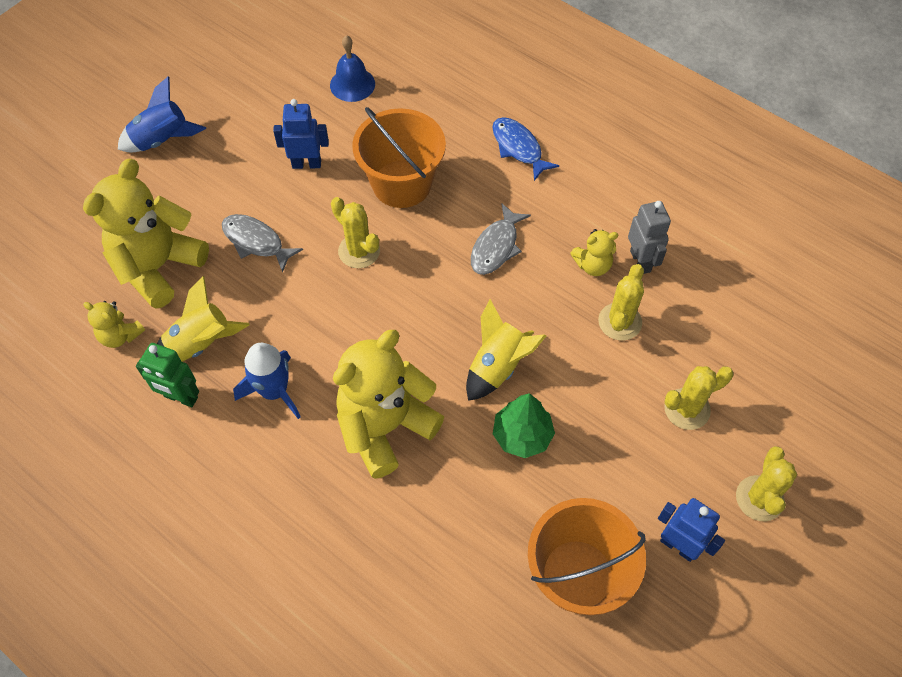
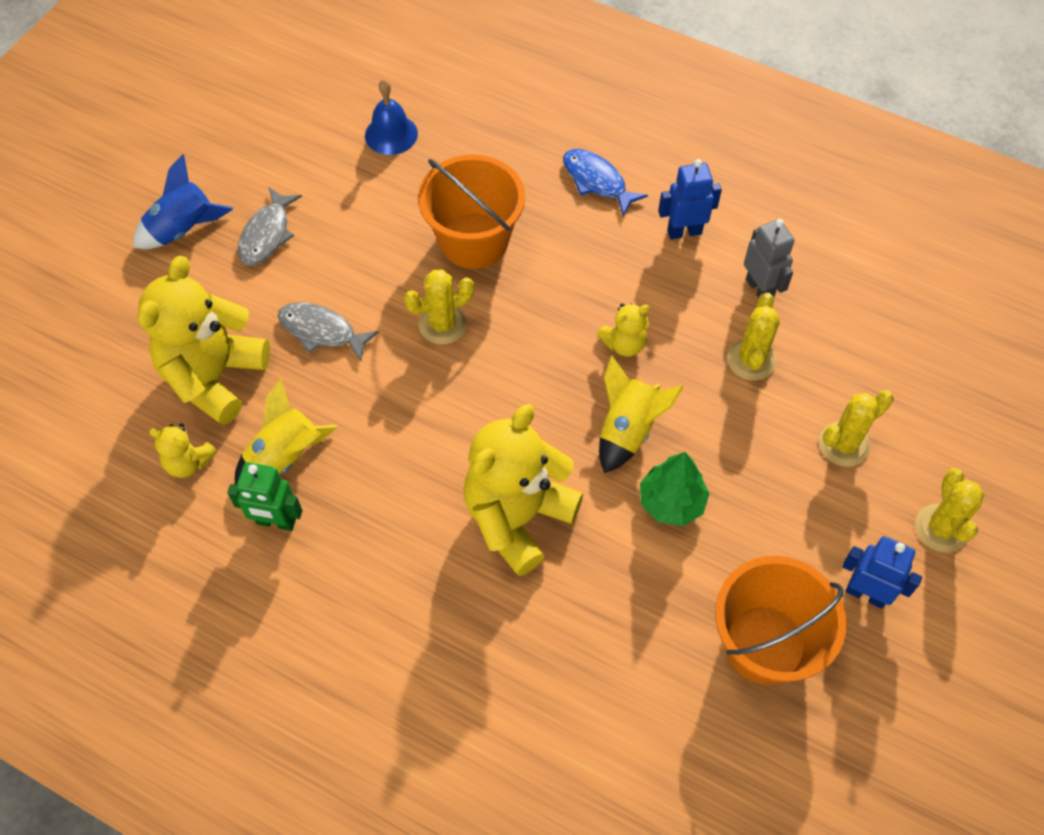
camera: 10 degrees left, 0 degrees up
(274, 391) = (382, 497): blue rocket -> none
(306, 164) = (359, 233): blue robot -> blue robot (684, 232)
(359, 251) = (442, 324): yellow cactus -> yellow cactus turned 60 degrees counterclockwise
(496, 246) = (596, 296): grey fish -> grey fish (267, 234)
(592, 265) = (708, 302): yellow teddy bear -> yellow teddy bear (624, 344)

